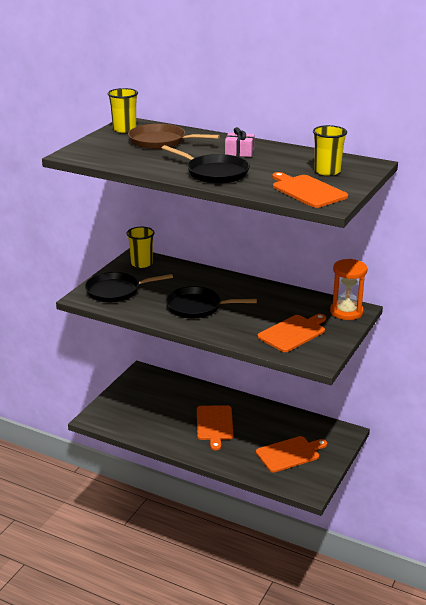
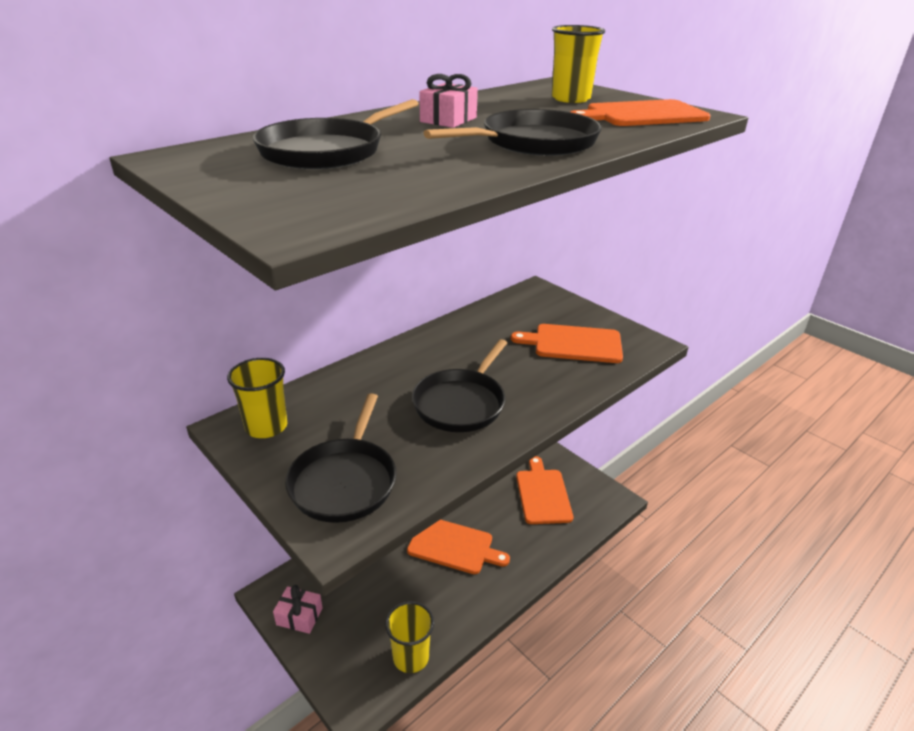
camera: 70 degrees left, 5 degrees up
(124, 129) = (204, 165): yellow cup -> yellow cup (411, 657)
(133, 384) = (299, 616): none -> pink gift
(160, 141) = (326, 151): brown pan -> black pan
(293, 333) = (574, 344): orange cutting board -> orange cutting board turned 60 degrees counterclockwise
(346, 312) = (539, 297): orange hourglass -> none

